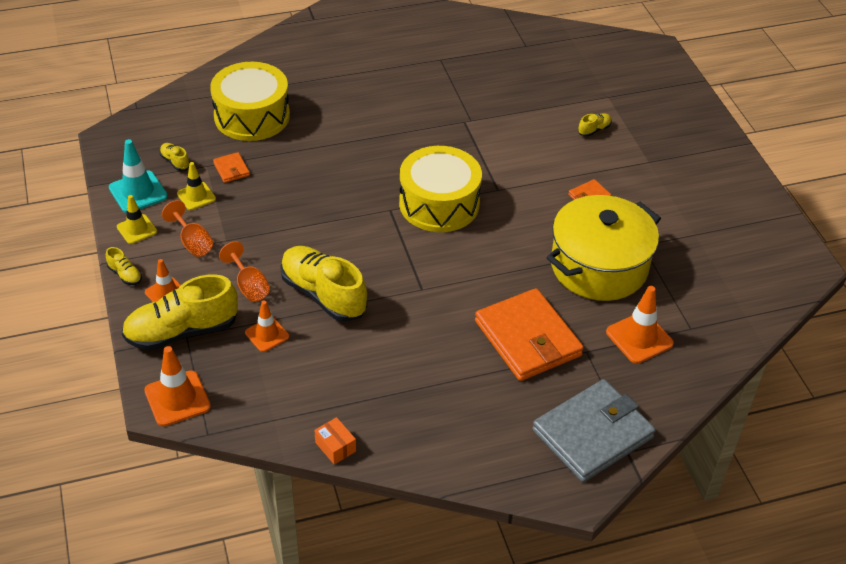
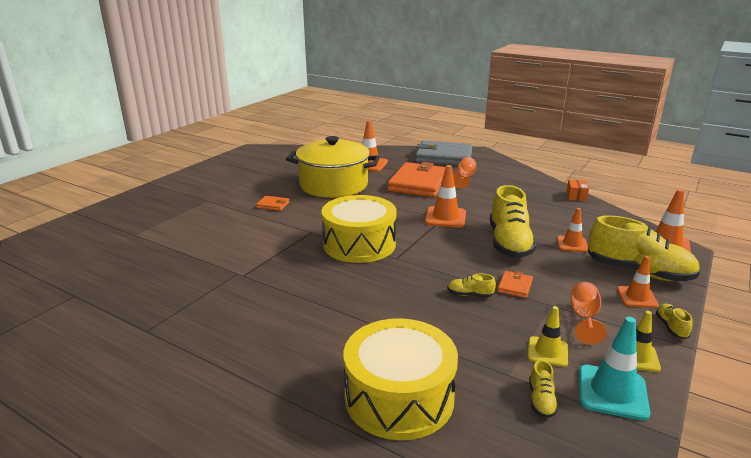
camera: 130 degrees left, 20 degrees down
(231, 169) = (486, 355): orange wallet -> orange wallet (515, 286)
(249, 286) = (560, 270): orange goblet -> orange goblet (465, 178)
(421, 293) = (445, 217): none -> orange traffic cone
(594, 130) = (190, 226): yellow shoe -> yellow shoe (470, 295)

